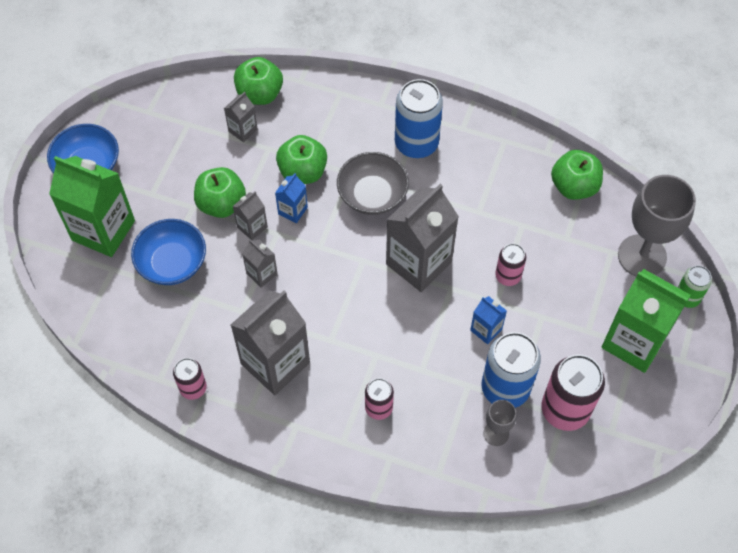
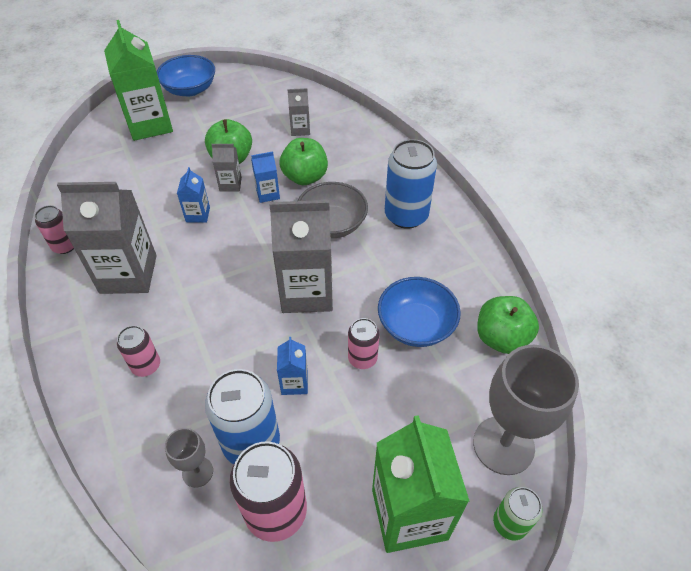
camera: 45 degrees right, 10 degrees down
(172, 263) = (158, 168): blue bowl -> blue bowl (416, 325)
(260, 94) = (337, 118): green apple -> none
(262, 274) = (198, 215): grey carton -> blue carton

